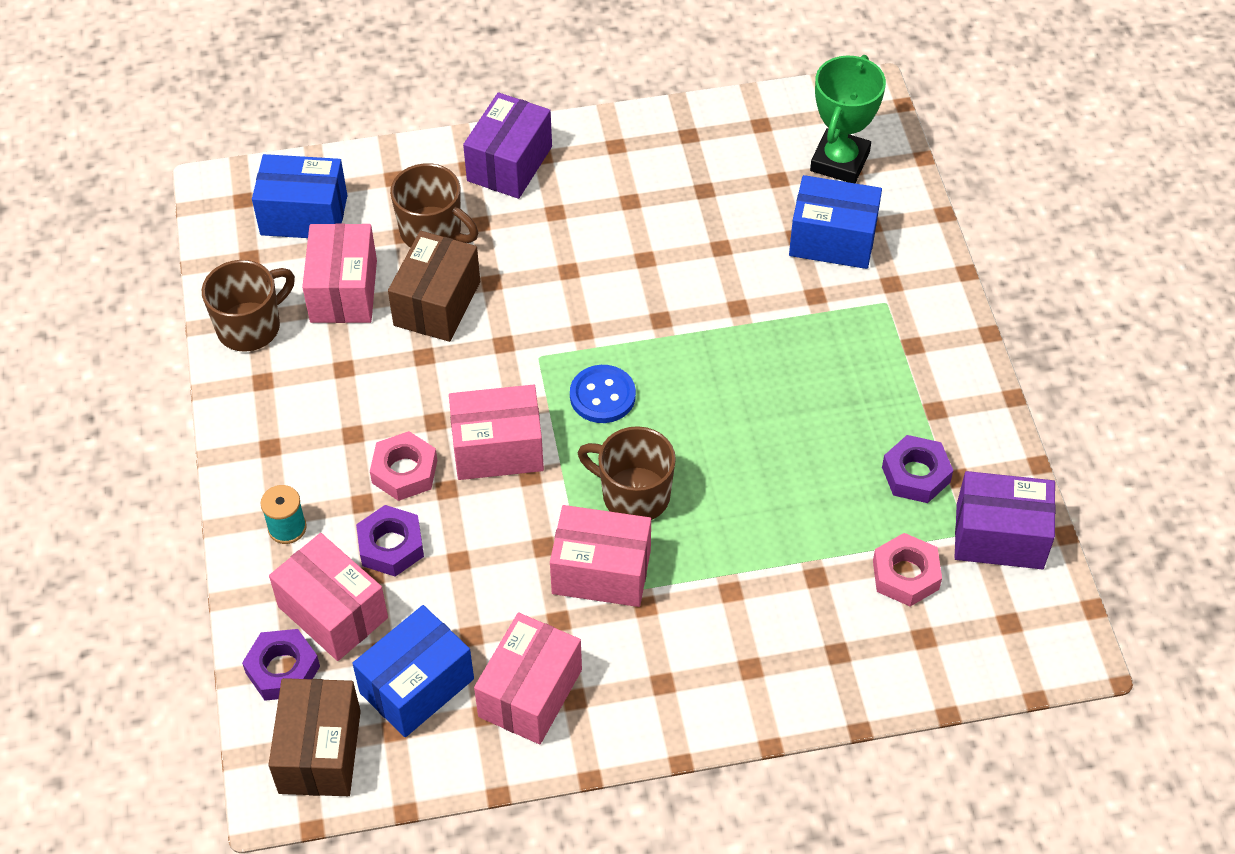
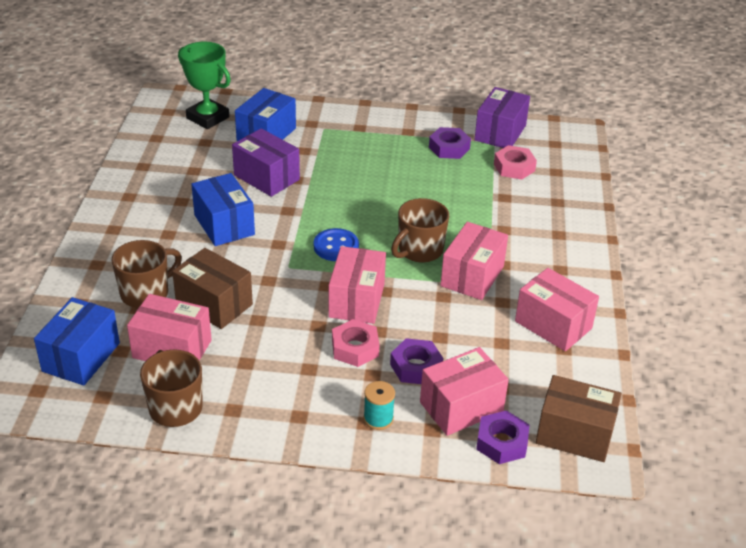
camera: 75 degrees left, 15 degrees down
(417, 686) = (534, 376): blue box -> blue box (224, 225)
(509, 164) = (109, 244): purple box -> purple box (266, 177)

